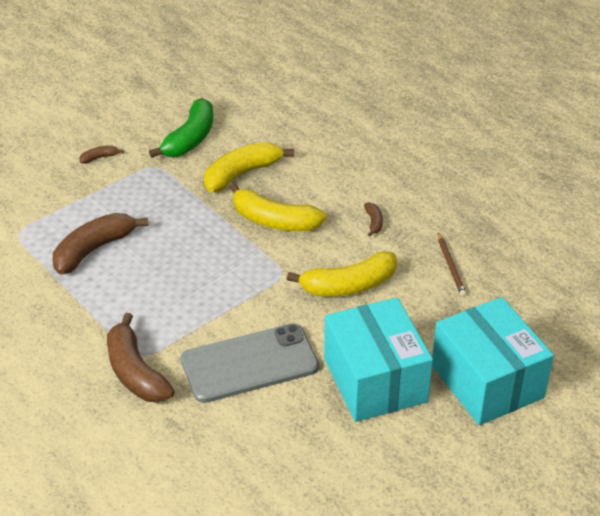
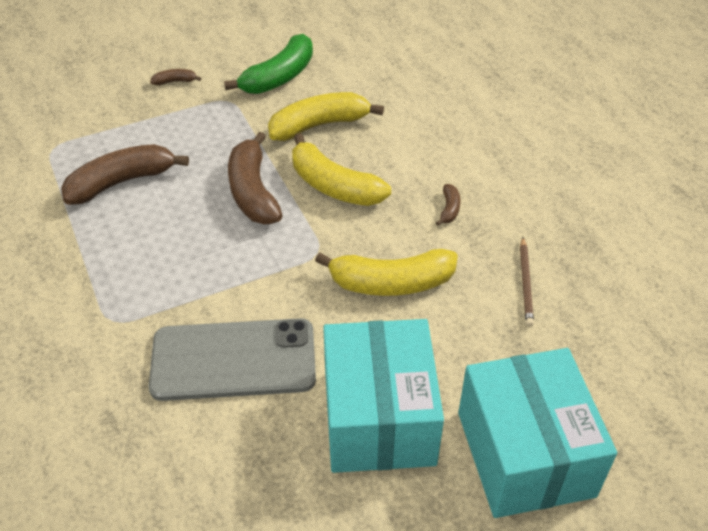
camera: 15 degrees right, 5 degrees up
(135, 372) = (97, 341): brown banana -> brown banana (253, 191)

